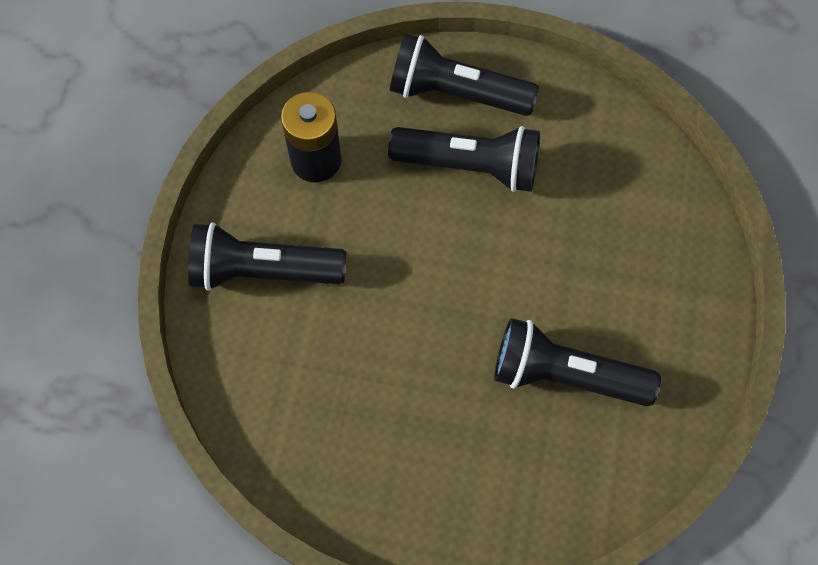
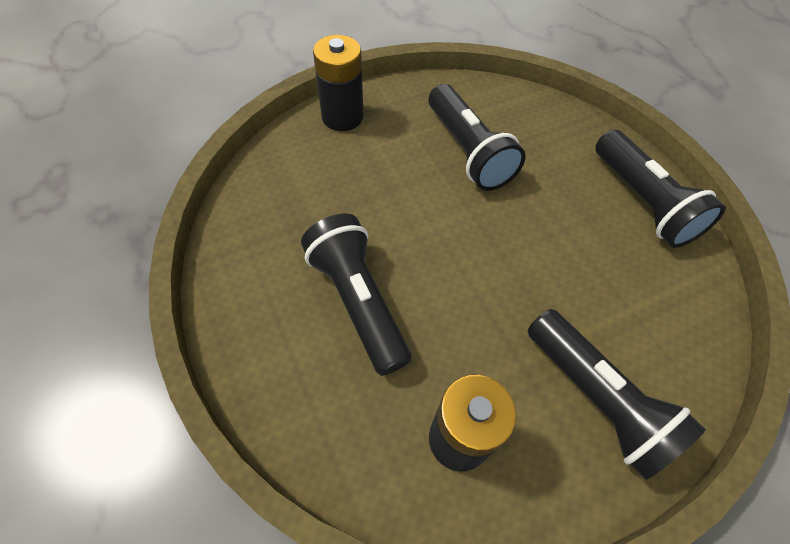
camera: 130 degrees left, 10 degrees down
(456, 93) = (289, 361): black flashlight -> black flashlight (642, 202)
(699, 287) = (342, 117): none -> black battery

